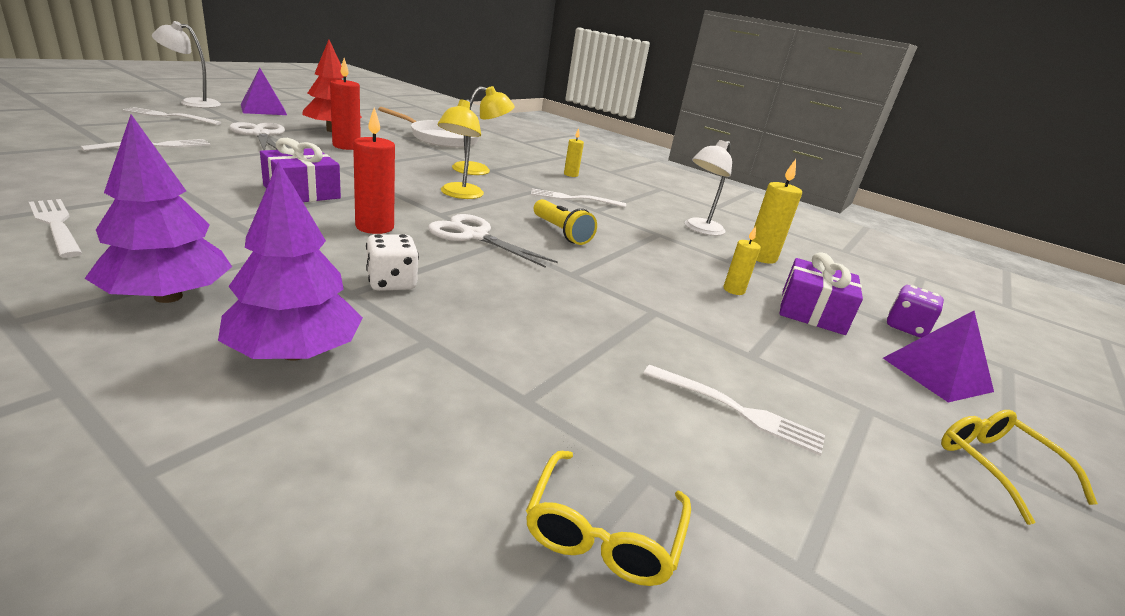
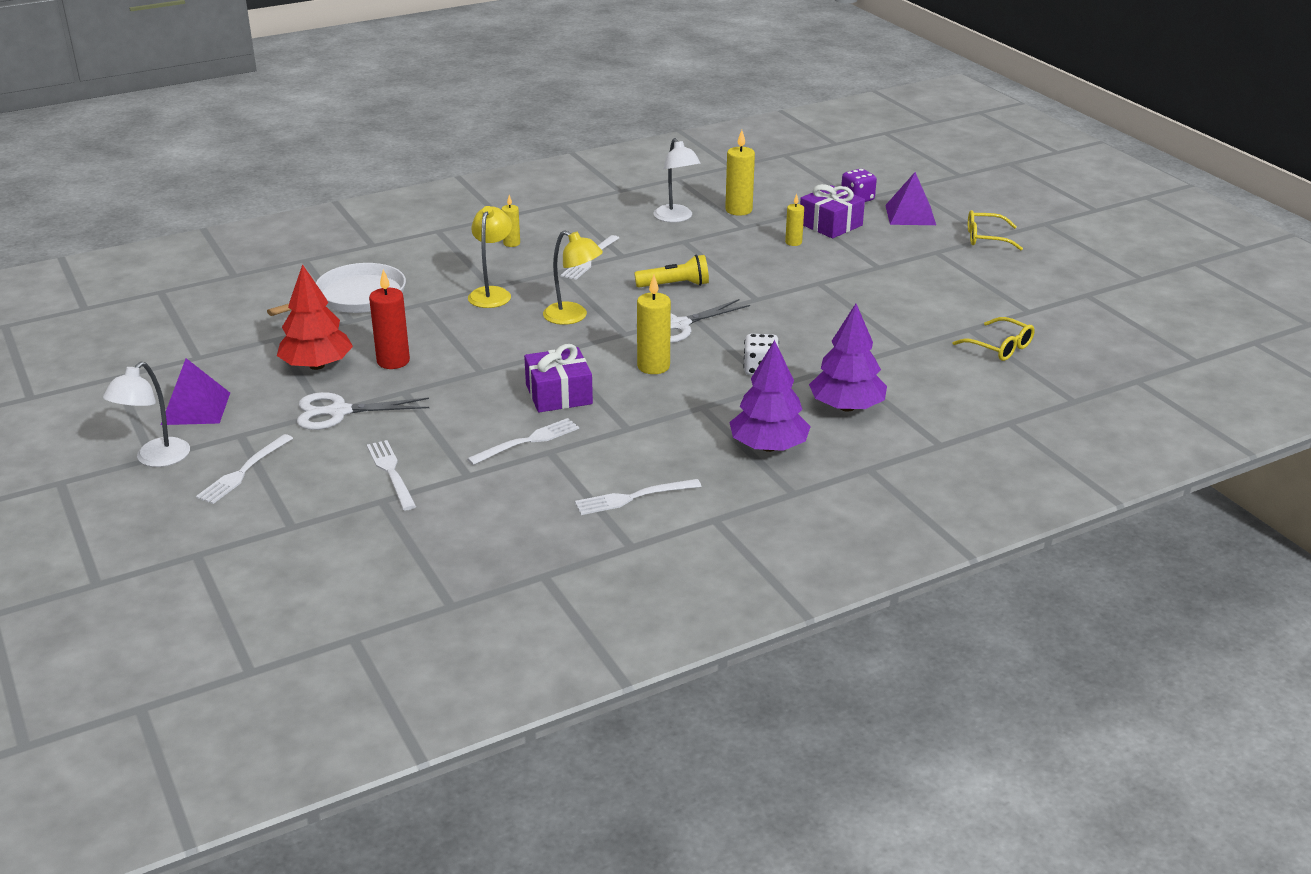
camera: 60 degrees left, 5 degrees up
(374, 227) = (653, 366): red candle -> yellow candle
(739, 411) = (929, 289): white fork -> white fork (528, 441)

